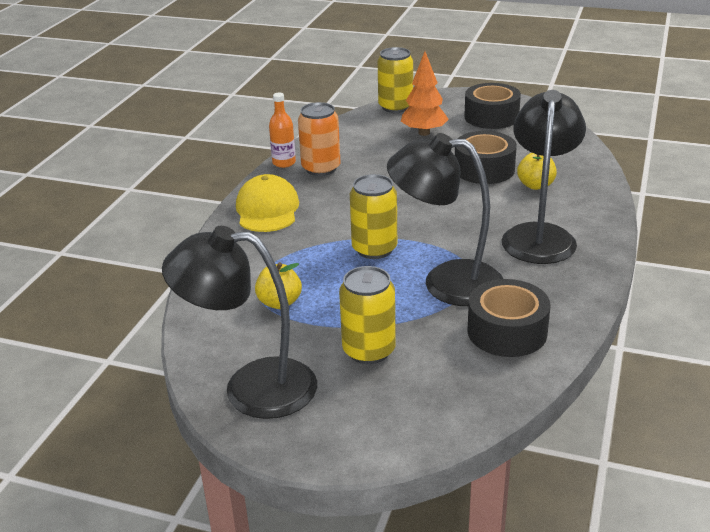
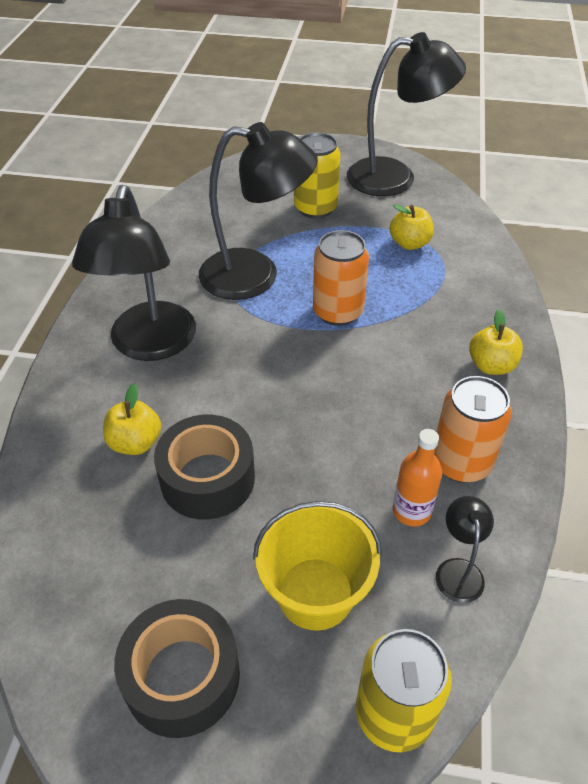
camera: 170 degrees right, 15 degrees up
(267, 209) = (491, 365): yellow cap -> yellow apple
(284, 163) = (525, 473): orange bottle -> orange bottle (411, 511)
(346, 136) = (458, 570): none -> black lamp
(374, 249) = (337, 311): yellow can -> orange can
(424, 133) = (315, 593): orange tree -> yellow bucket
(507, 331) = (201, 231): black tape -> none

